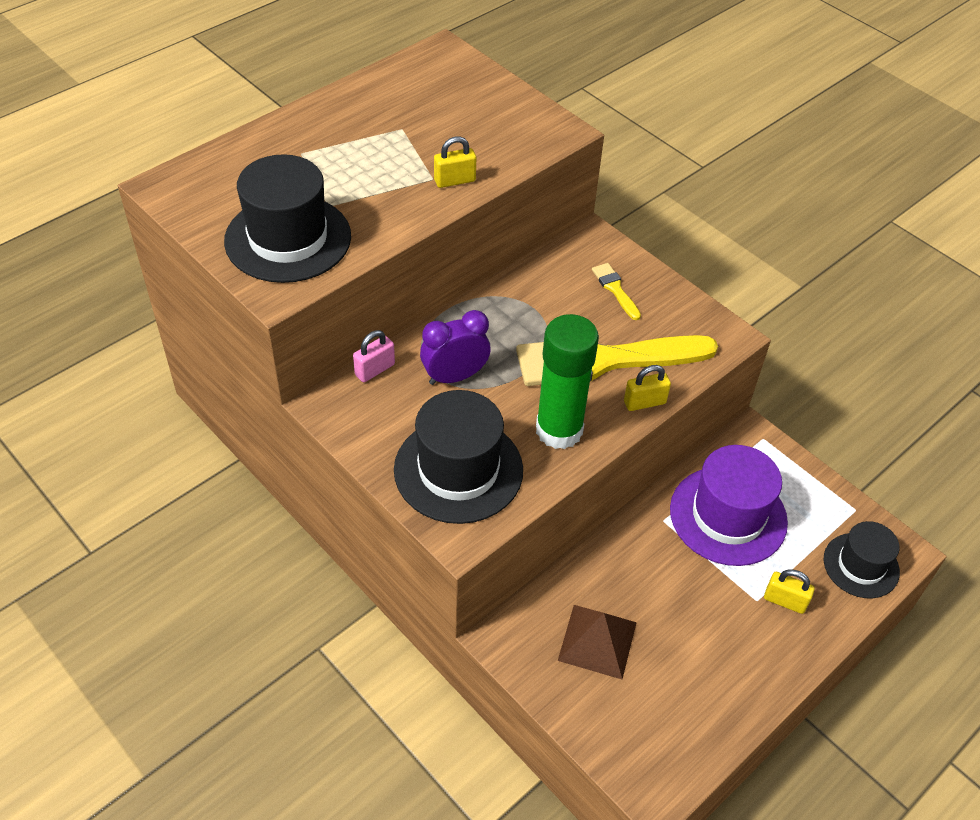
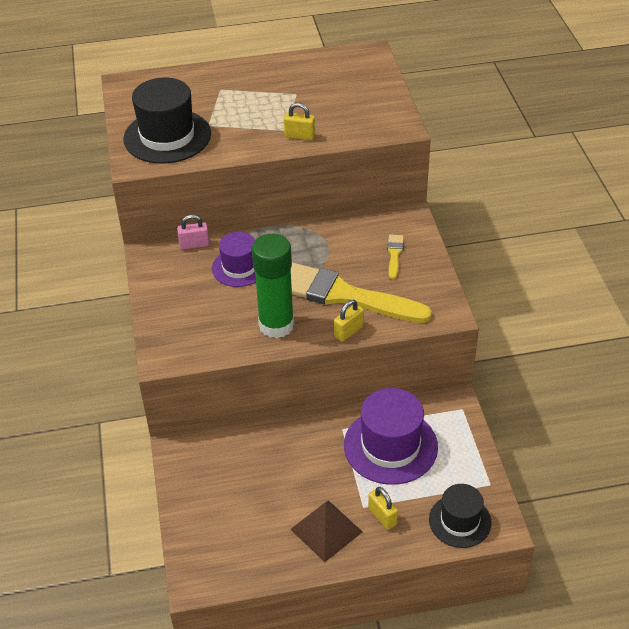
camera: 35 degrees right, 5 degrees down
(455, 376) = (239, 267): purple clock -> purple hat
(458, 470) = (193, 322): black hat -> none
(597, 641) = (234, 479): brown pyramid -> brown pyramid (326, 530)
(644, 402) = (348, 331): yellow padlock -> yellow padlock turned 60 degrees counterclockwise

